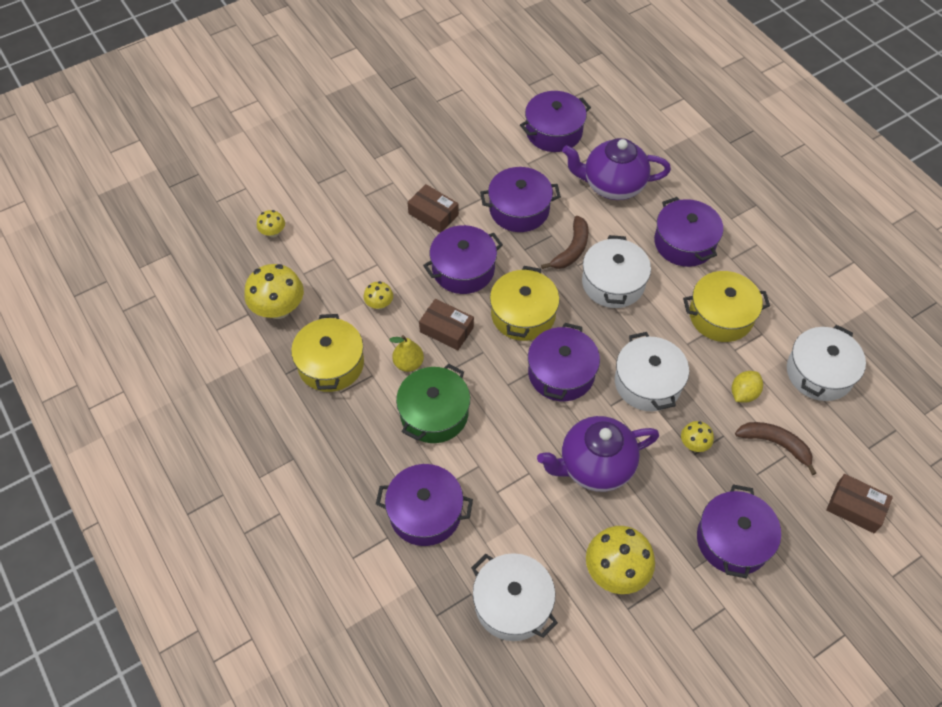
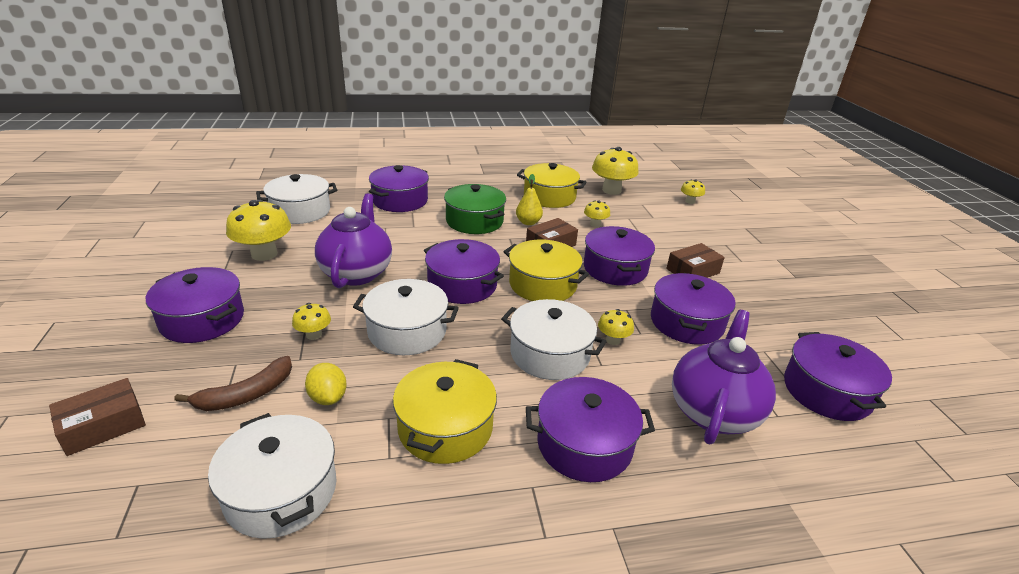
camera: 110 degrees right, 25 degrees down
(571, 249) = (613, 340): brown banana -> yellow mushroom

